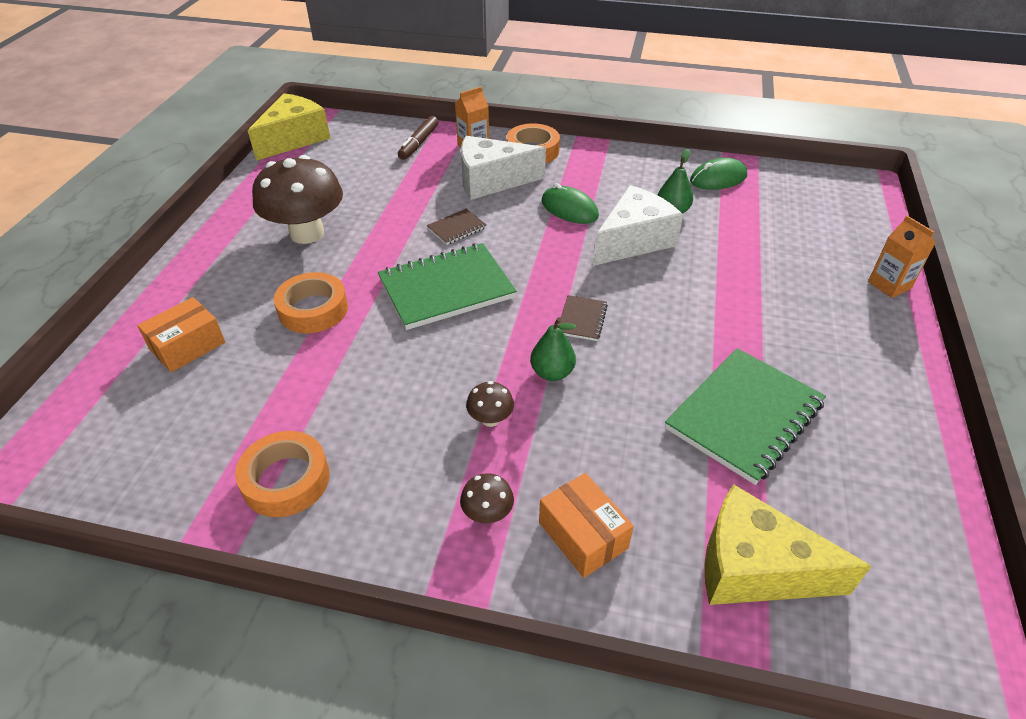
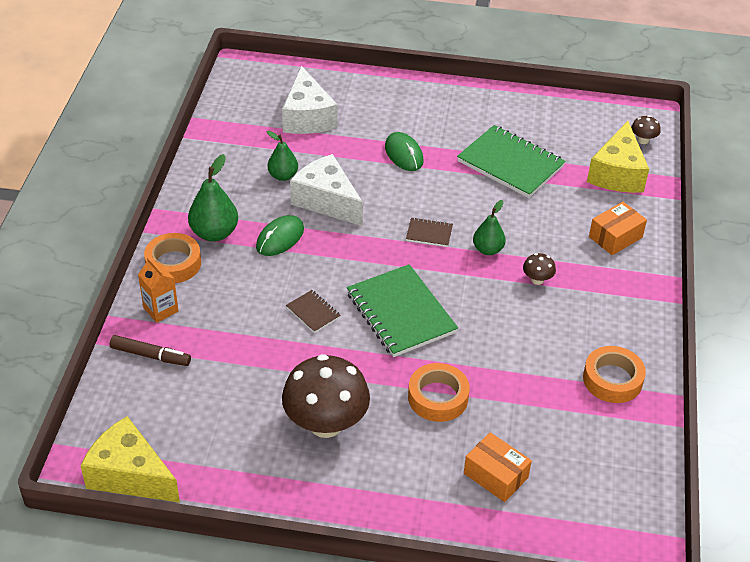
camera: 95 degrees left, 0 degrees up
(487, 514) = (612, 278): brown mushroom -> brown mushroom (643, 140)
(491, 181) = (231, 292): white cheese -> white cheese (307, 117)
(575, 171) = (214, 233): none -> green pear
(718, 178) = (231, 144): green mouse -> green mouse (404, 154)
(889, 285) = (373, 81): orange carton -> none

